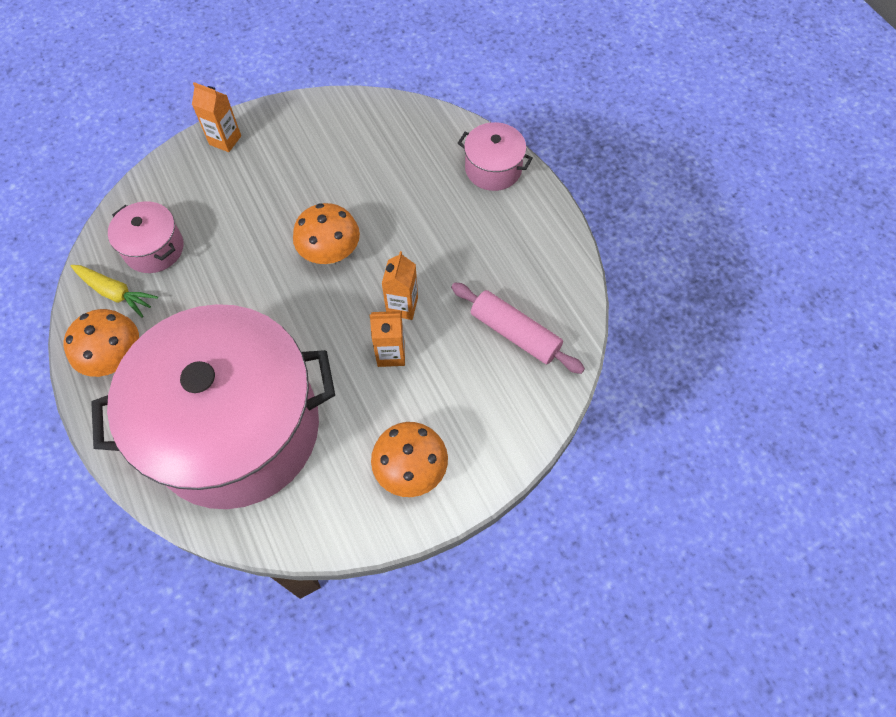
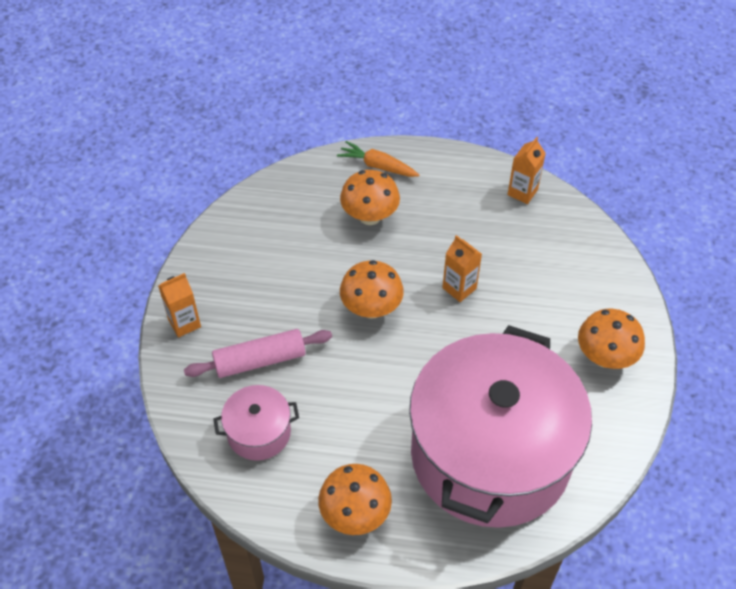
camera: 55 degrees left, 10 degrees down
(115, 293) = (283, 484): yellow carrot -> none
(391, 354) = (497, 317): orange carton -> orange carton (522, 192)
(430, 195) = (370, 216): none -> orange mushroom
(493, 169) = (378, 166): pink pot -> orange carrot
(515, 333) = (535, 235): pink rolling pin -> pink rolling pin (260, 360)

